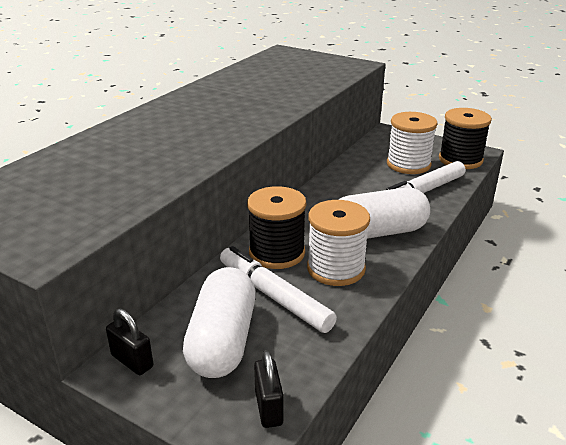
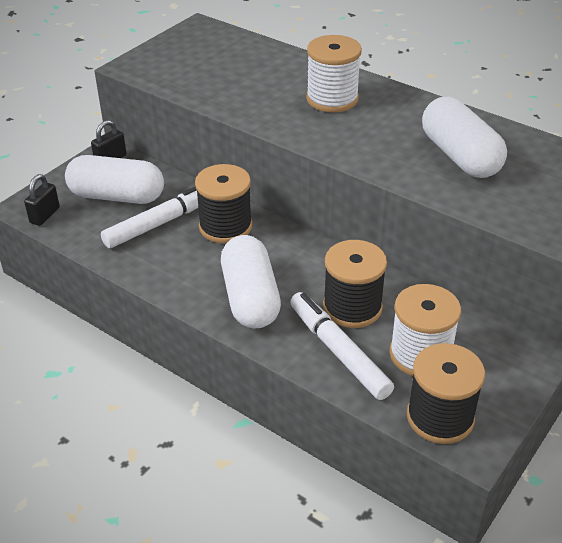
camera: 95 degrees right, 10 degrees up
(264, 87) = (459, 156): none -> white capsule
(268, 408) = (45, 215): black padlock -> black padlock turned 60 degrees counterclockwise
(336, 268) = (192, 261): white spool -> white spool (332, 99)
(371, 188) = (352, 307): none -> black spool

